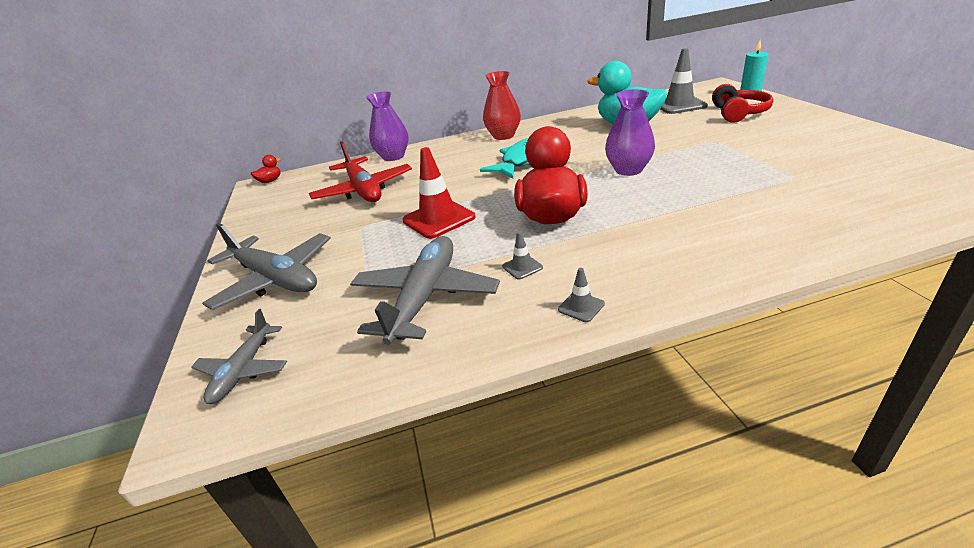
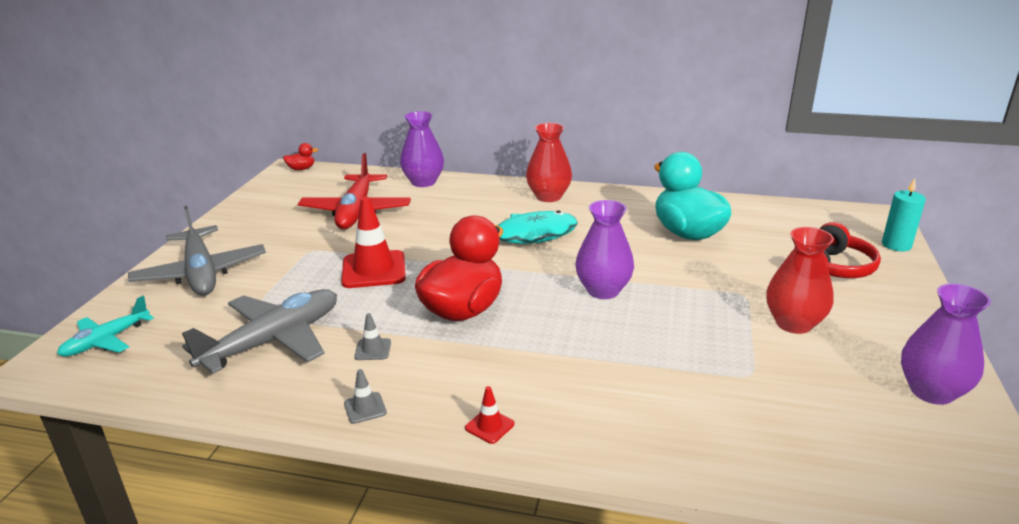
camera: 25 degrees right, 5 degrees down
(244, 370) = (106, 340): grey plane -> turquoise plane
(679, 105) = (785, 228): grey traffic cone -> none
(692, 274) = (489, 426): none -> red traffic cone
(767, 145) = (793, 323): none -> red vase
(892, 148) = (931, 391): none -> purple vase

